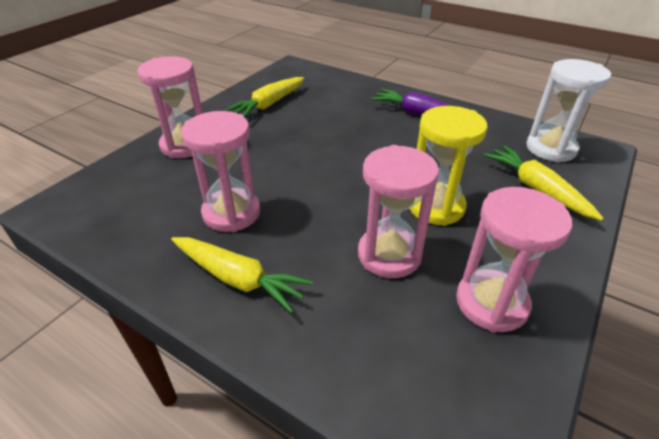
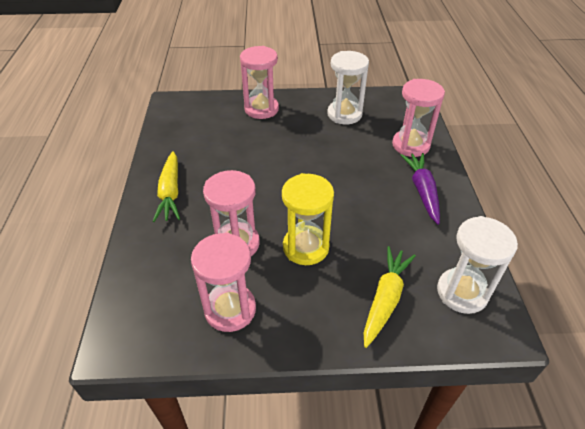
camera: 55 degrees right, 5 degrees up
(231, 213) = (218, 161): pink hourglass -> pink hourglass (410, 145)
(269, 104) = (344, 114): yellow carrot -> white hourglass

